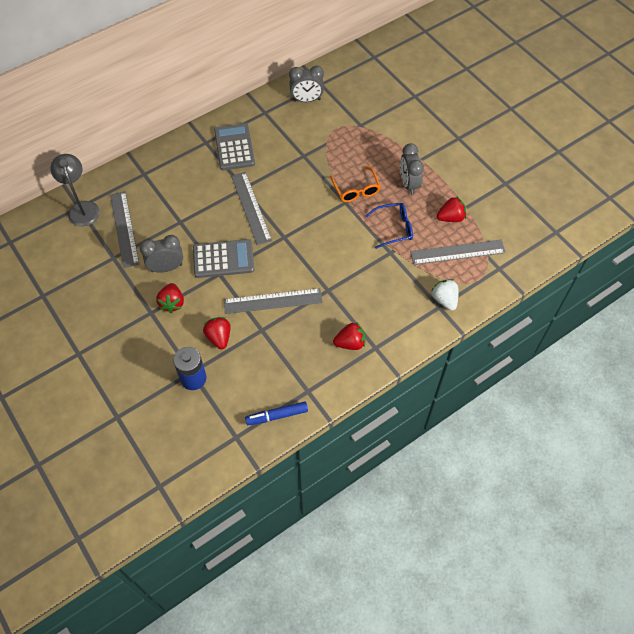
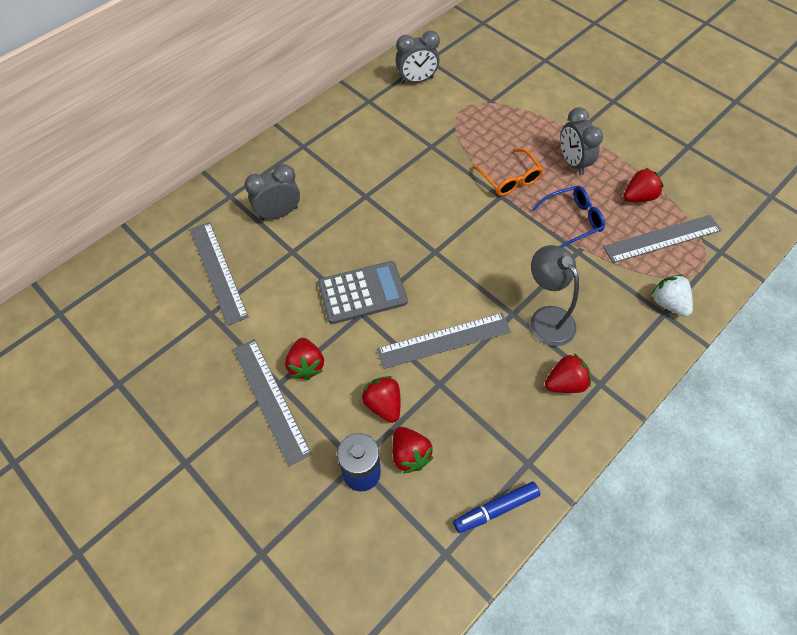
camera: 10 degrees left, 0 degrees up
(82, 208) = (155, 252): grey lamp -> grey lamp (546, 318)
(166, 268) = (287, 316): grey clock -> grey clock (279, 213)
(228, 372) = (410, 454): none -> red strawberry
(234, 147) = (341, 147): grey calculator -> none
(250, 207) = (381, 220): grey ruler -> grey ruler (270, 400)

